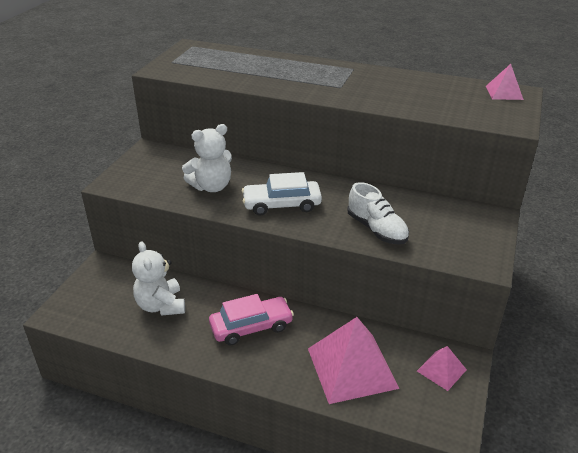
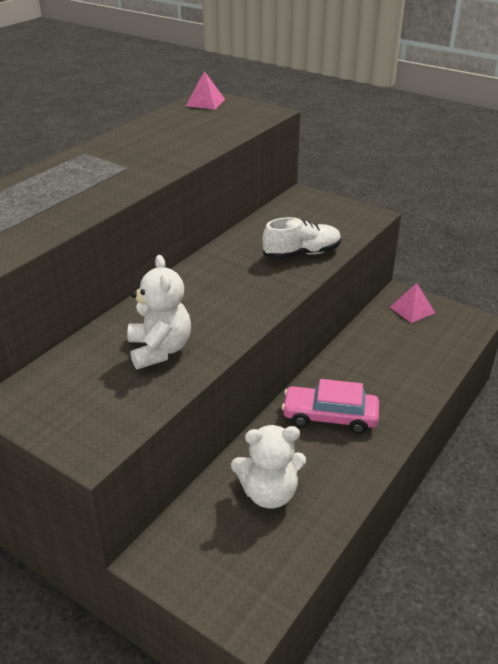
camera: 75 degrees left, 0 degrees up
(251, 327) = (330, 416): pink car -> pink car turned 75 degrees counterclockwise
(282, 204) = (229, 302): white car -> none
(352, 368) = (402, 358): pink pyramid -> none

